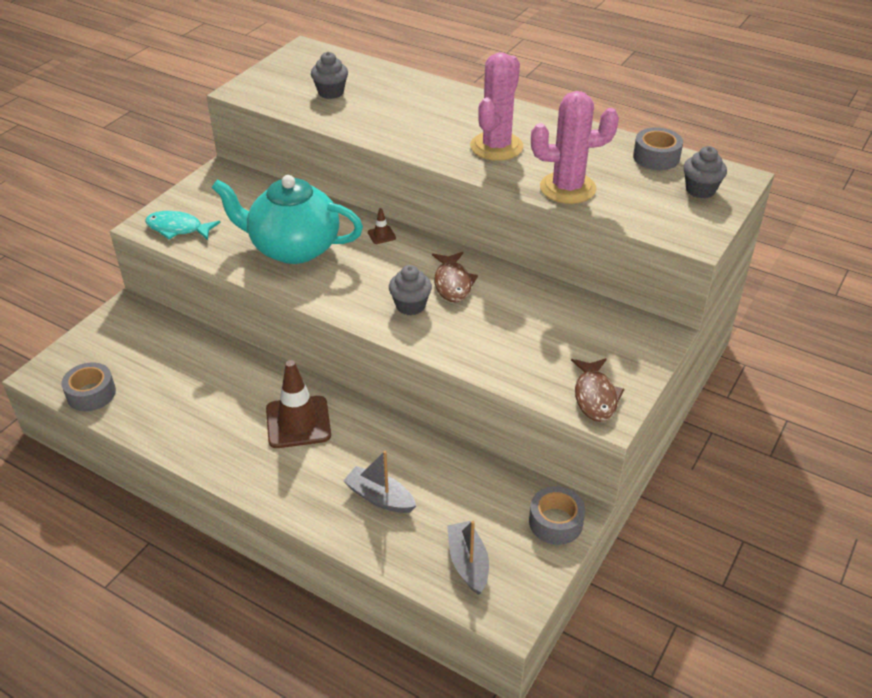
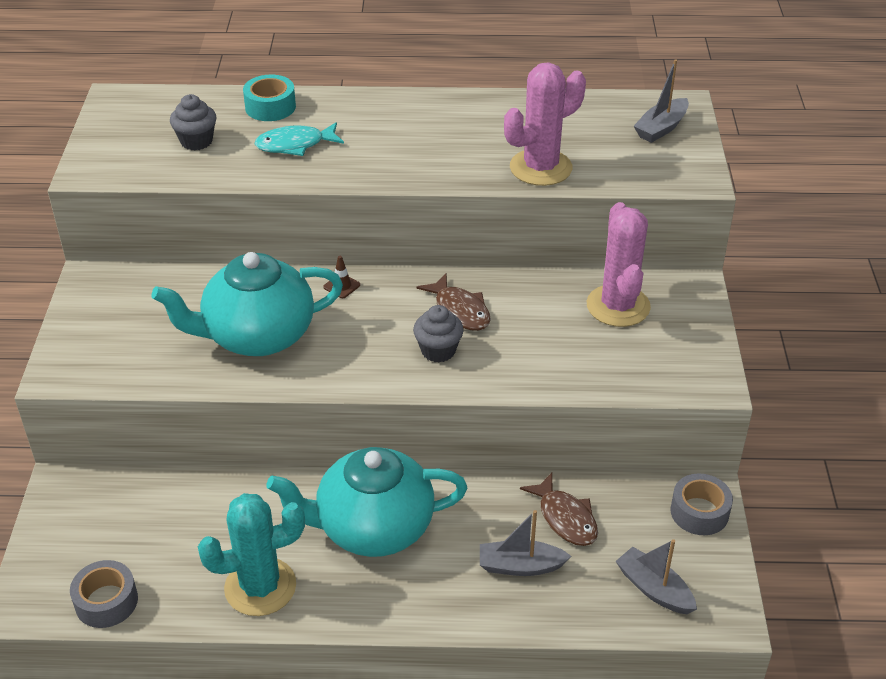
camera: 30 degrees left, 0 degrees up
(178, 228) = (100, 364): turquoise fish -> turquoise fish (295, 145)
(191, 428) = (260, 587): none -> turquoise cactus
(298, 422) = (372, 527): brown traffic cone -> turquoise teapot
(403, 84) = (270, 107): none -> turquoise tape
(496, 147) = (432, 146): pink cactus -> pink cactus (618, 306)
(595, 396) = (686, 370): brown fish -> brown fish (565, 518)
(656, 157) = (593, 107): grey tape -> none
(700, 190) = (661, 128): grey cupcake -> grey boat

